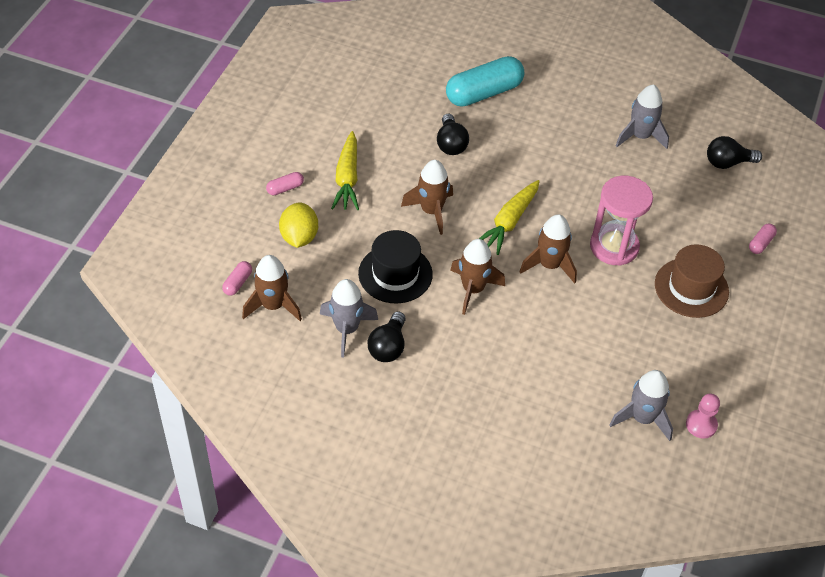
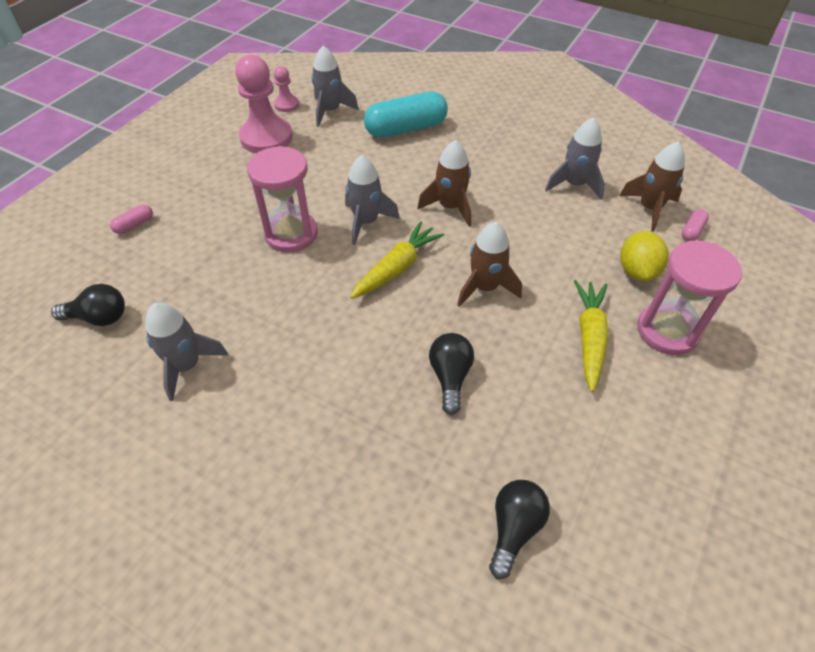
camera: 170 degrees left, 0 degrees up
(285, 188) = (667, 331): pink capsule -> pink hourglass
(388, 347) = (535, 169): black light bulb -> black light bulb (514, 528)
(395, 274) = (528, 226): black hat -> none
(484, 93) = (385, 466): turquoise capsule -> turquoise capsule (406, 129)
(549, 265) = (366, 222): brown rocket -> grey rocket
(691, 288) = (234, 192): brown hat -> none
(697, 365) = (266, 138): none -> pink pawn

